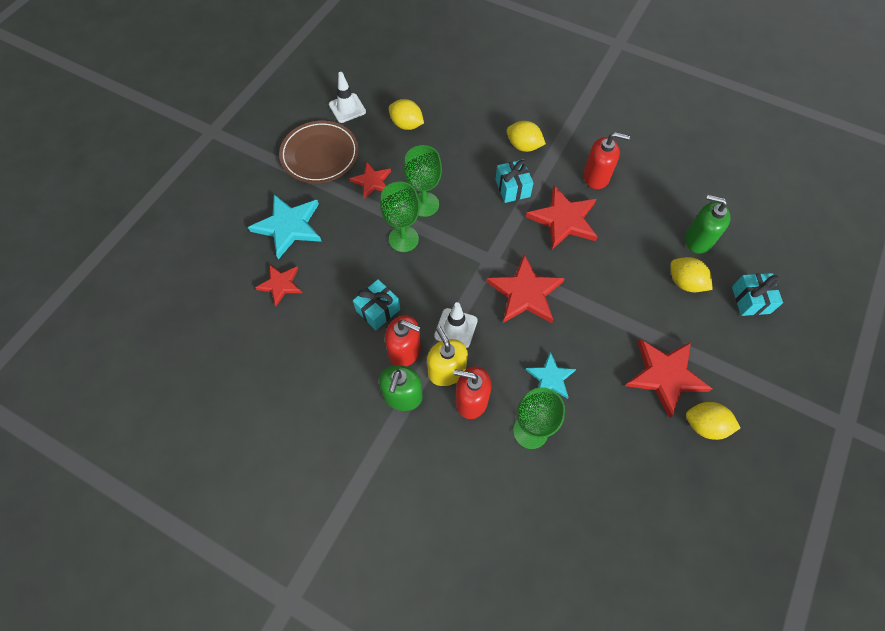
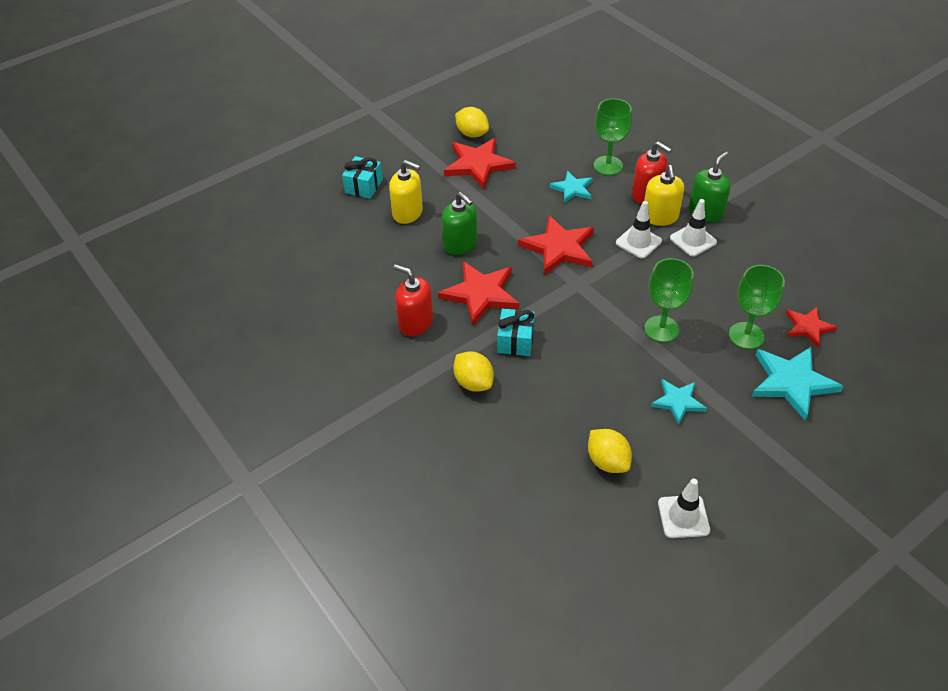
camera: 155 degrees left, 15 degrees down
(320, 154) = (738, 459): brown plate -> none
(372, 181) = (678, 402): red star -> turquoise star
(378, 310) = (709, 276): turquoise gift -> none
(405, 350) = (693, 240): red soap dispenser -> white traffic cone
(424, 204) = (624, 356): green goblet -> green goblet (746, 335)
(685, 282) = (407, 213): yellow lemon -> yellow soap dispenser
(698, 239) = (364, 238): green soap dispenser -> green soap dispenser (460, 244)

